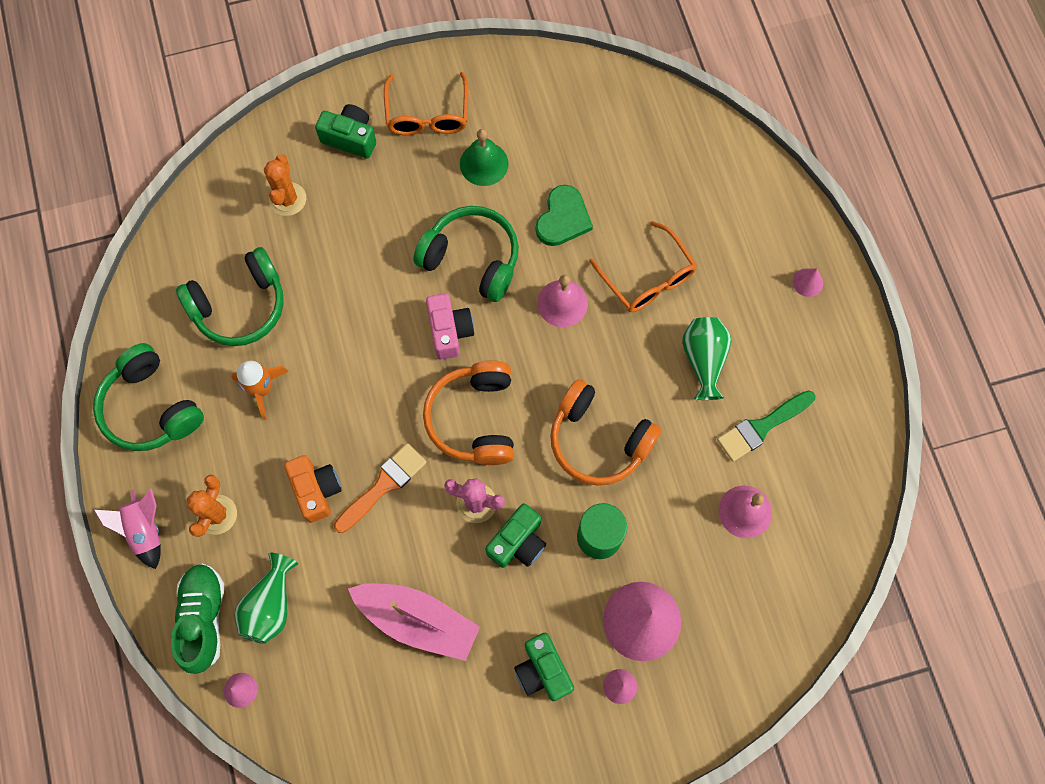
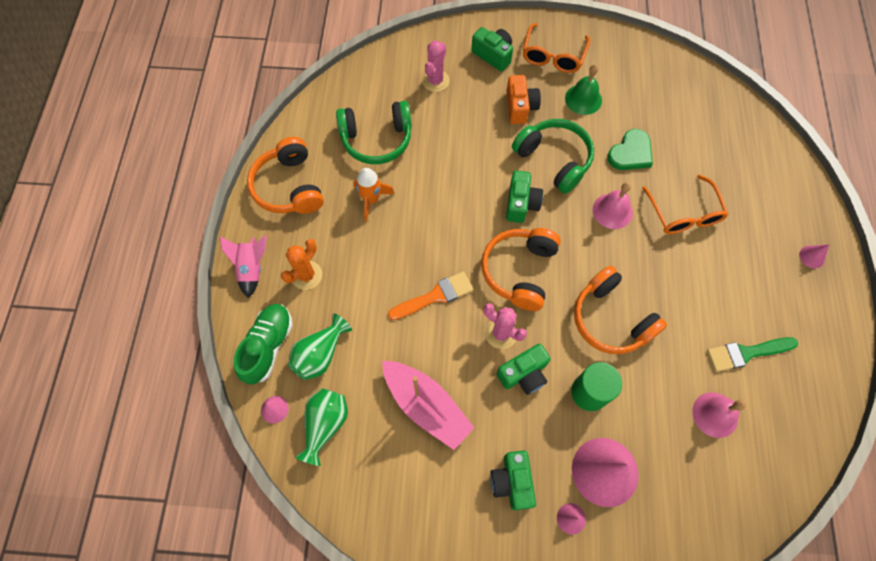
camera: 20 degrees right, 5 degrees down
(151, 408) = (289, 187): green headphones -> orange headphones
(287, 199) = (435, 81): orange cactus -> pink cactus
(316, 490) = (384, 282): orange camera -> orange camera (520, 107)
(449, 331) = (521, 204): pink camera -> green camera
(703, 360) = (712, 287): green vase -> green vase (325, 424)

